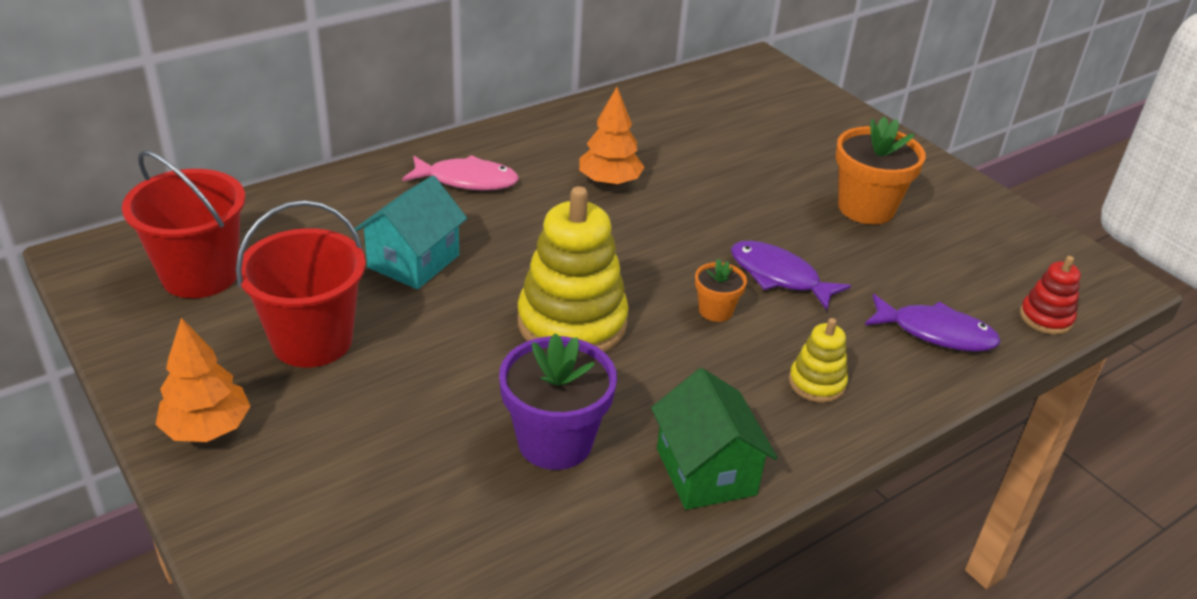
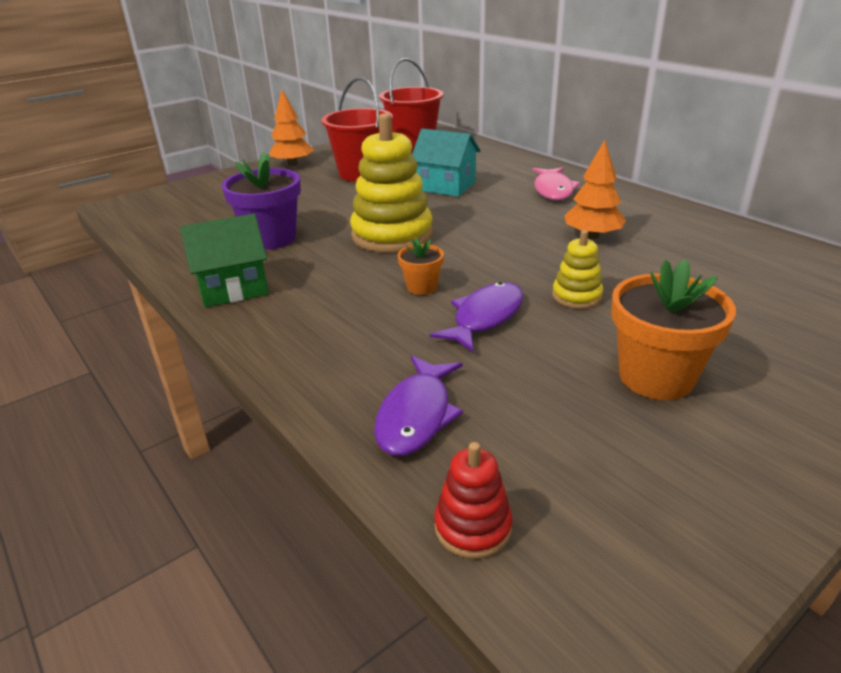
camera: 90 degrees right, 5 degrees down
(817, 383) = (329, 335): yellow stacking toy -> yellow stacking toy (576, 296)

